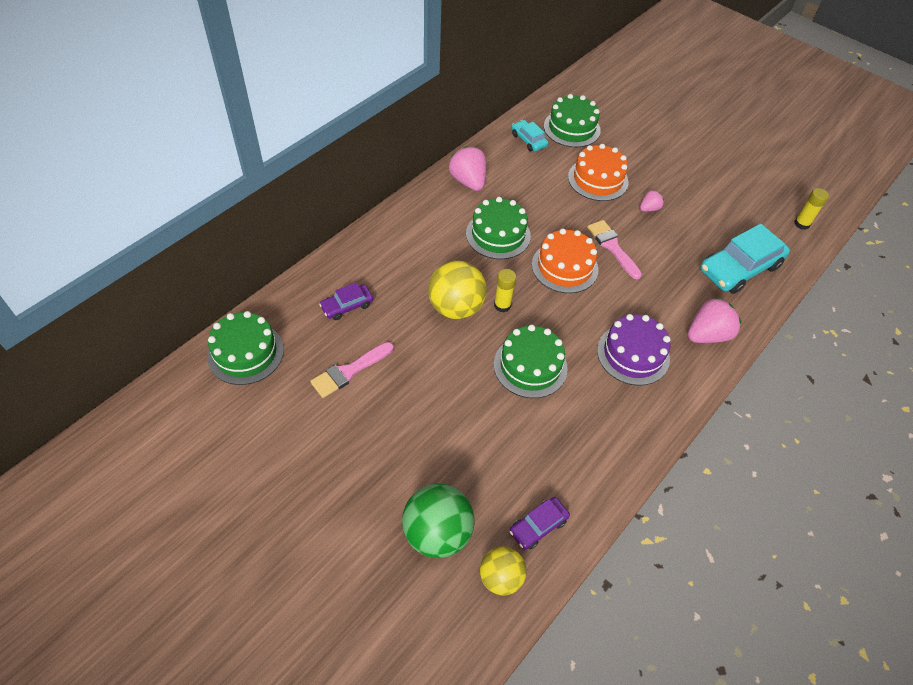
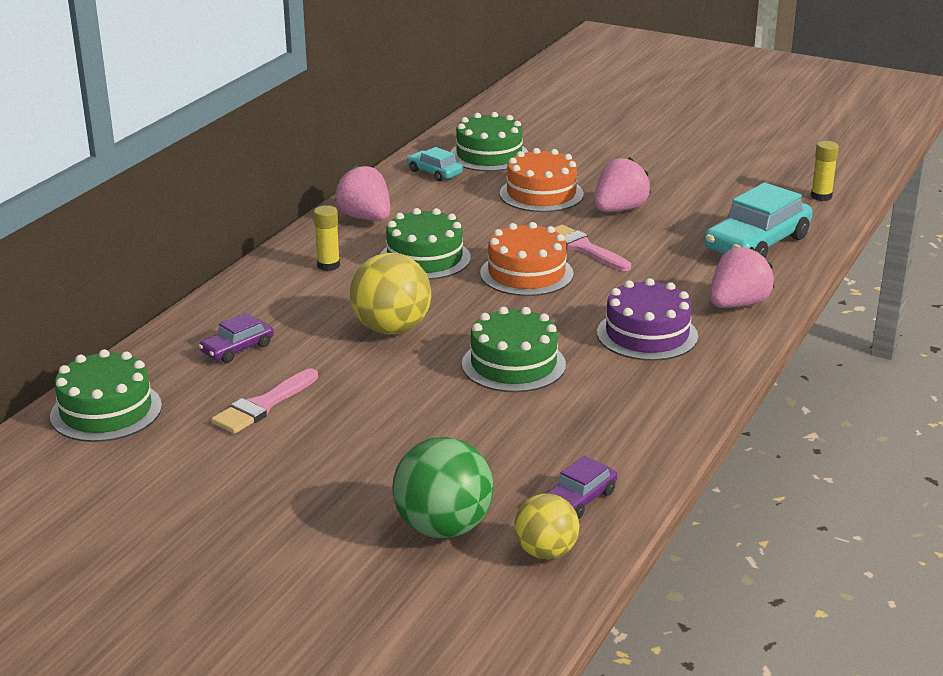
camera: 10 degrees left, 25 degrees down
(502, 305) = (454, 318): yellow glue stick -> yellow glue stick (328, 265)
(649, 209) = (619, 210): pink strawberry -> pink strawberry, size x1.85

